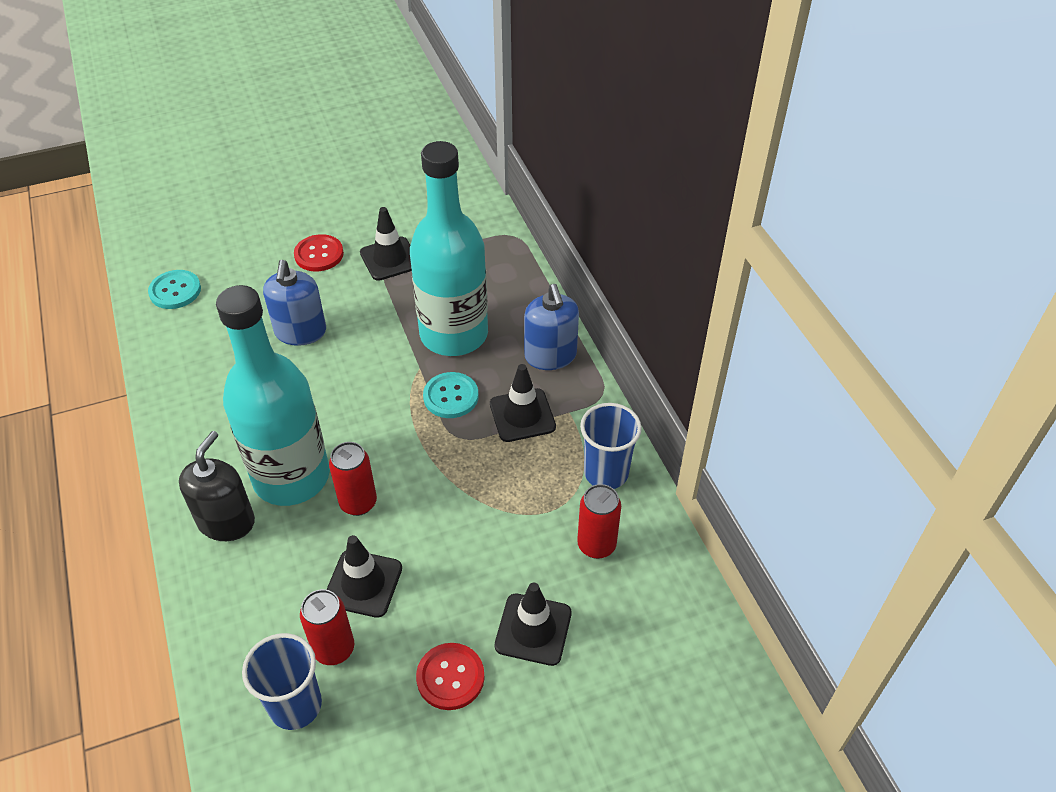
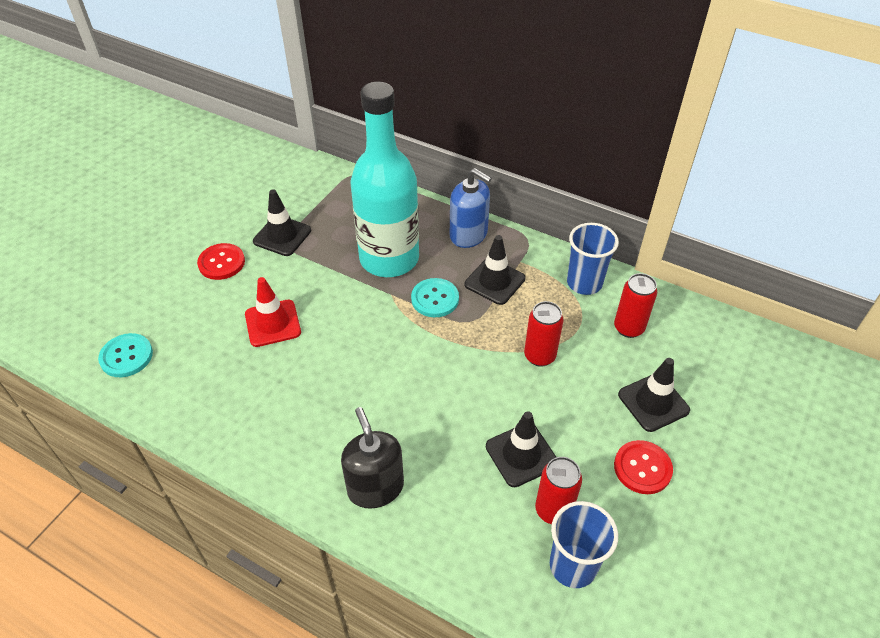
camera: 40 degrees left, 0 degrees up
(291, 477) = (387, 424): turquoise bottle -> none
(300, 332) = (273, 323): blue soap dispenser -> red traffic cone
(358, 503) = (455, 407): red can -> red can (539, 356)

